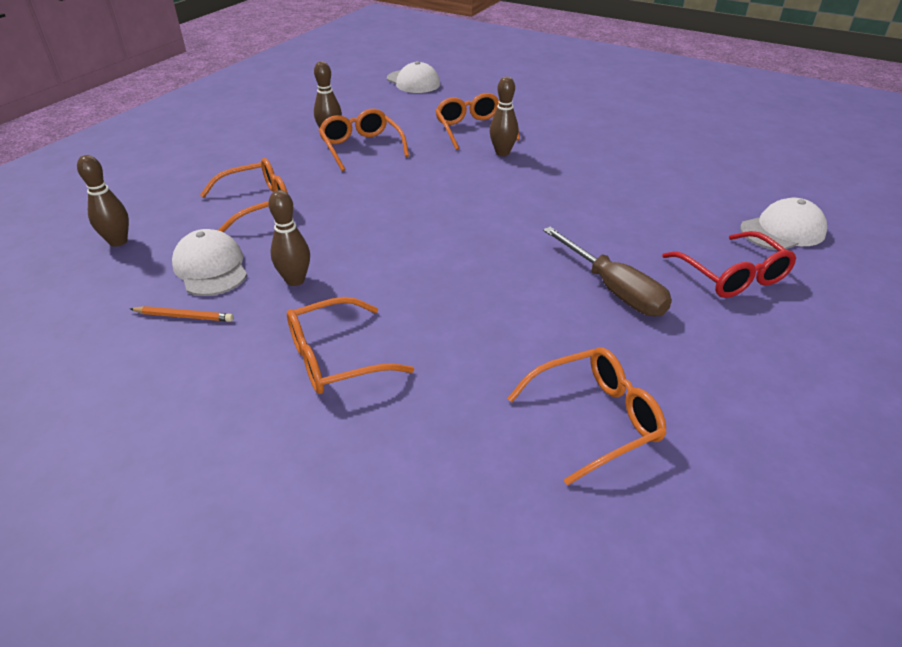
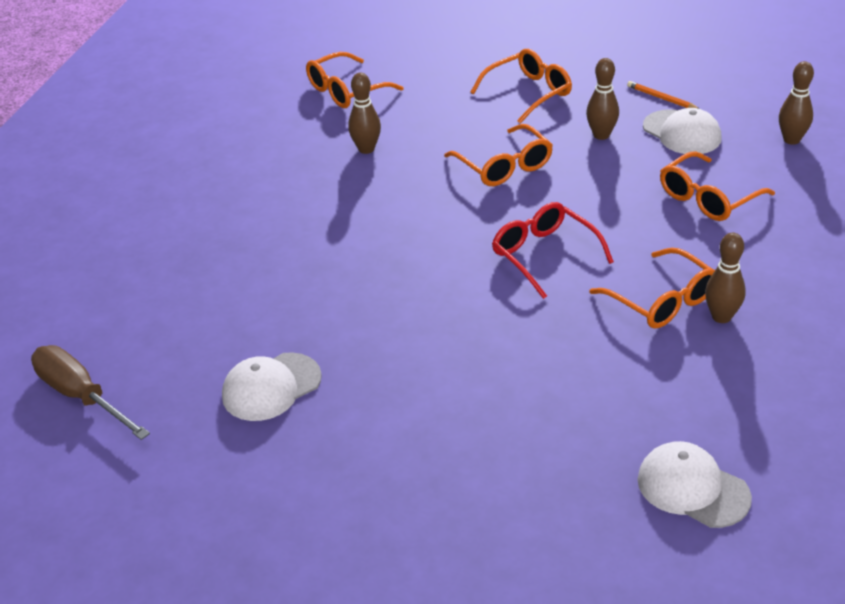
camera: 170 degrees right, 0 degrees up
(184, 316) = (661, 98): orange pencil -> orange pencil turned 45 degrees clockwise
(473, 129) = (528, 367): orange glasses -> orange glasses (504, 166)
(502, 153) = (472, 324): brown bowling pin -> brown bowling pin (366, 149)
(613, 289) = (331, 171): brown screwdriver -> brown screwdriver (81, 396)
(732, 276) = (224, 200): red glasses -> red glasses (544, 255)
(782, 231) = (153, 258): white cap -> white cap (271, 387)

